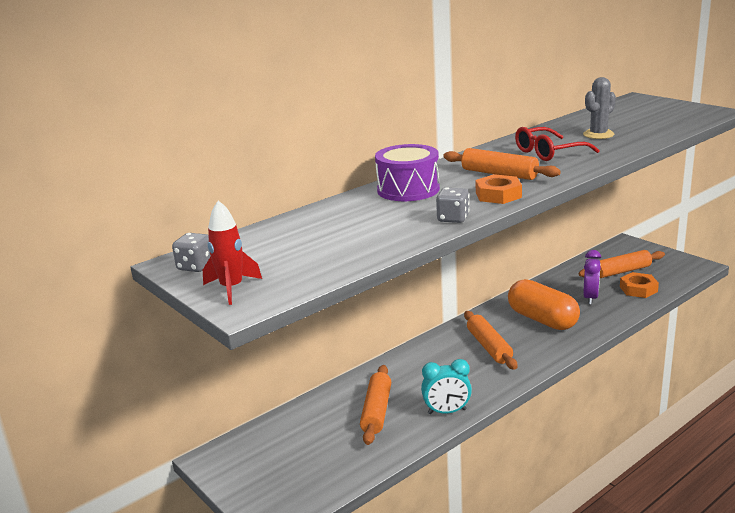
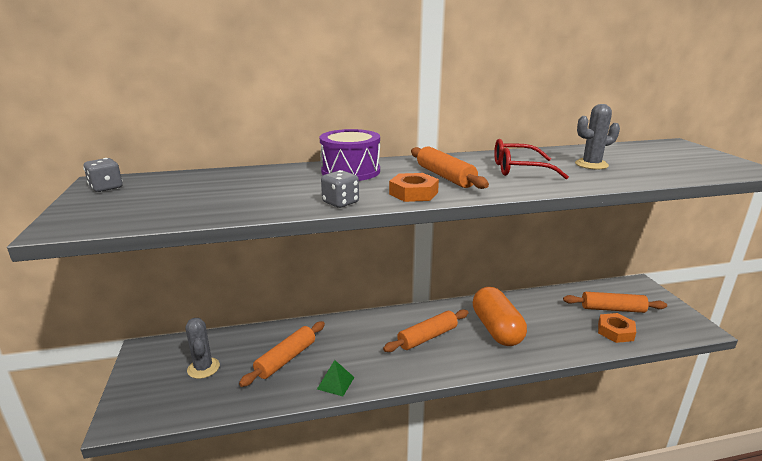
camera: 25 degrees right, 0 degrees up
(232, 288) = (87, 210): red rocket -> none
(301, 449) = (203, 368): none -> grey cactus
(447, 411) = (335, 383): turquoise clock -> green pyramid
(489, 347) = (427, 337): orange rolling pin -> orange rolling pin turned 45 degrees clockwise
(590, 298) = (560, 324): purple clock -> none

